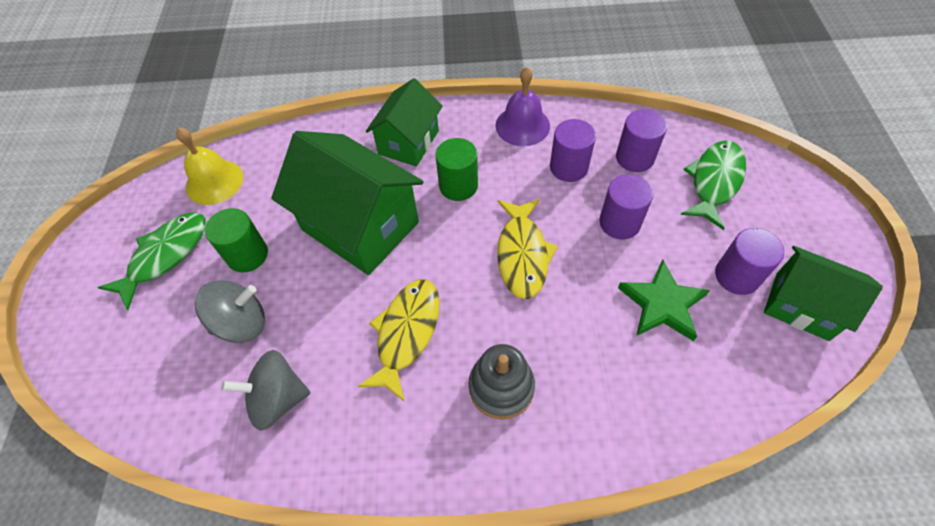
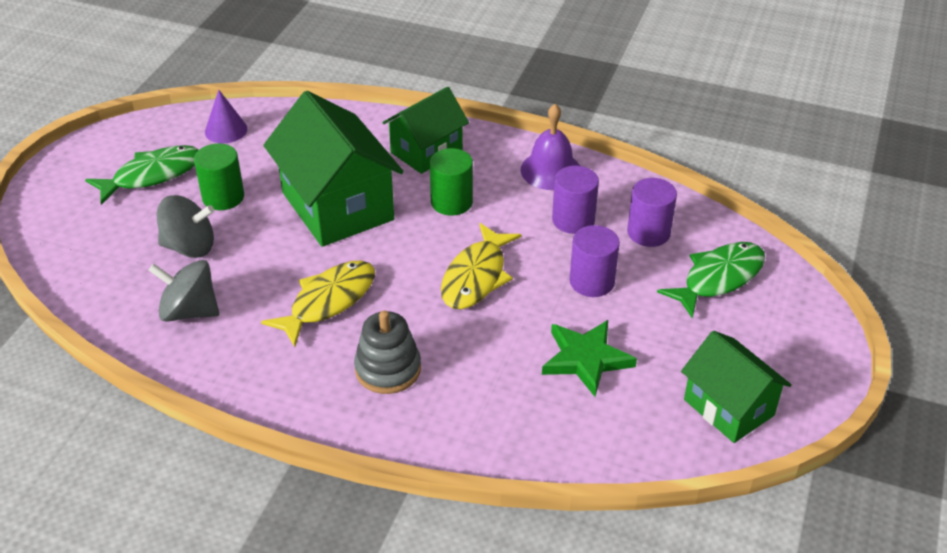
camera: 20 degrees right, 15 degrees down
(214, 182) = (226, 130): yellow bell -> purple cone
(737, 276) = (680, 362): purple cylinder -> none

